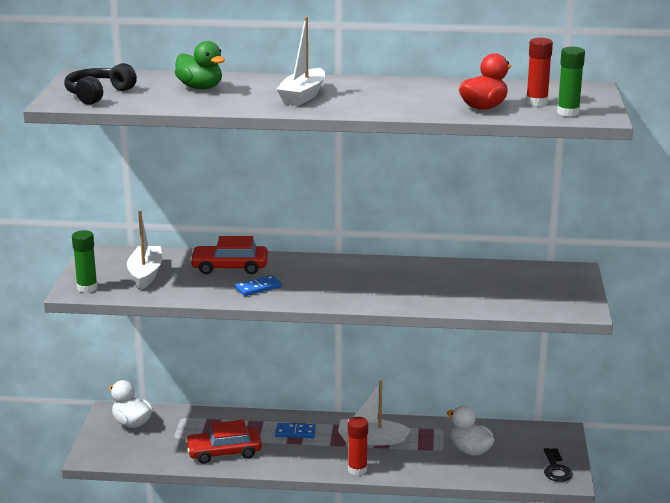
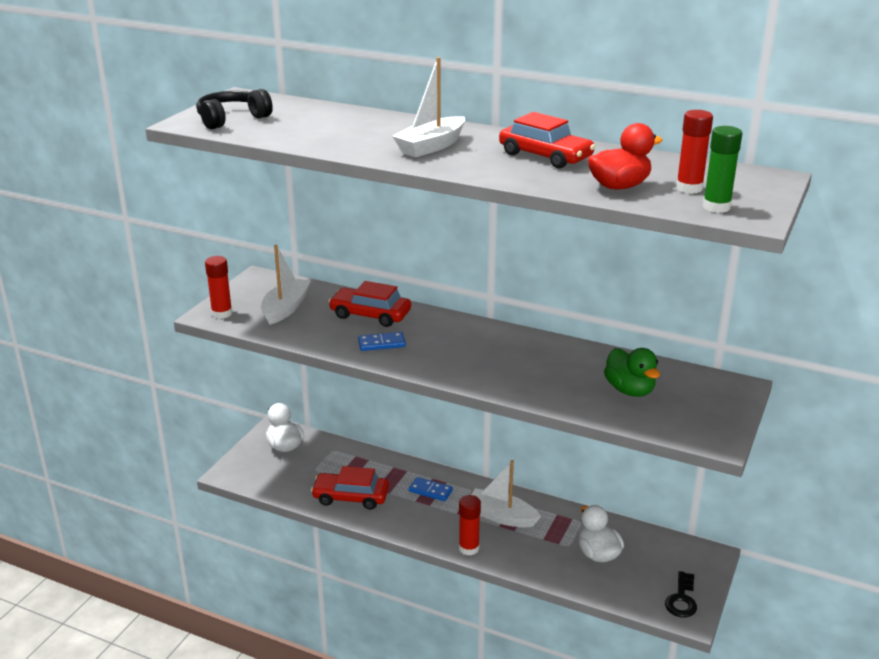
camera: 20 degrees right, 5 degrees up
(87, 288) = (222, 313): green glue stick -> red glue stick
(200, 88) = (337, 124): green duck -> green duck (629, 390)
(404, 92) = (545, 156): none -> red car

